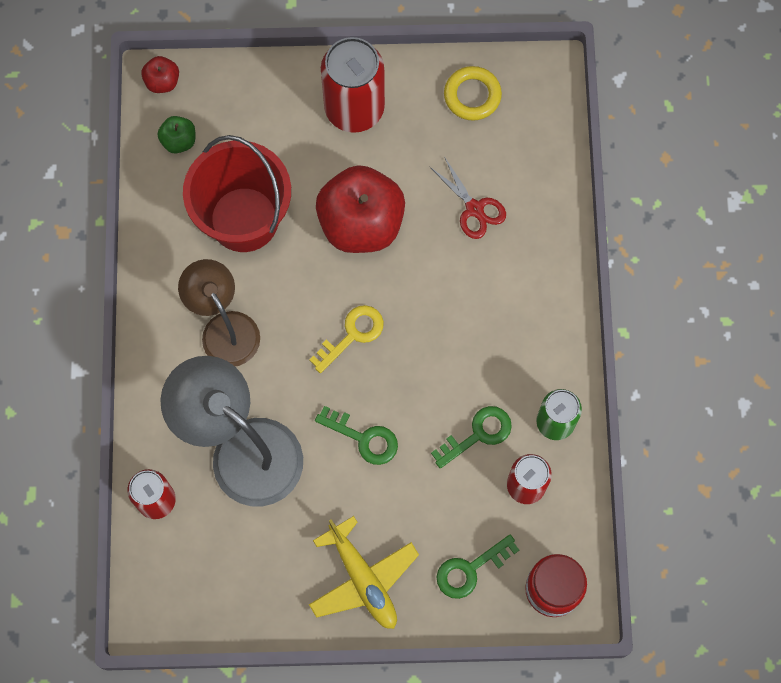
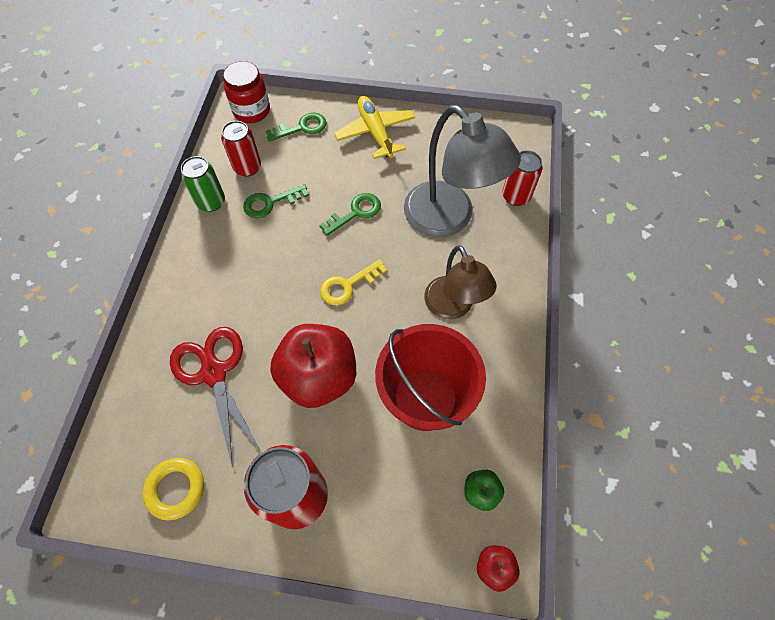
camera: 170 degrees left, 10 degrees down
(363, 438) = (356, 212): green key -> green key turned 105 degrees clockwise
(474, 209) = (214, 372): red scissors -> red scissors, size x1.65

